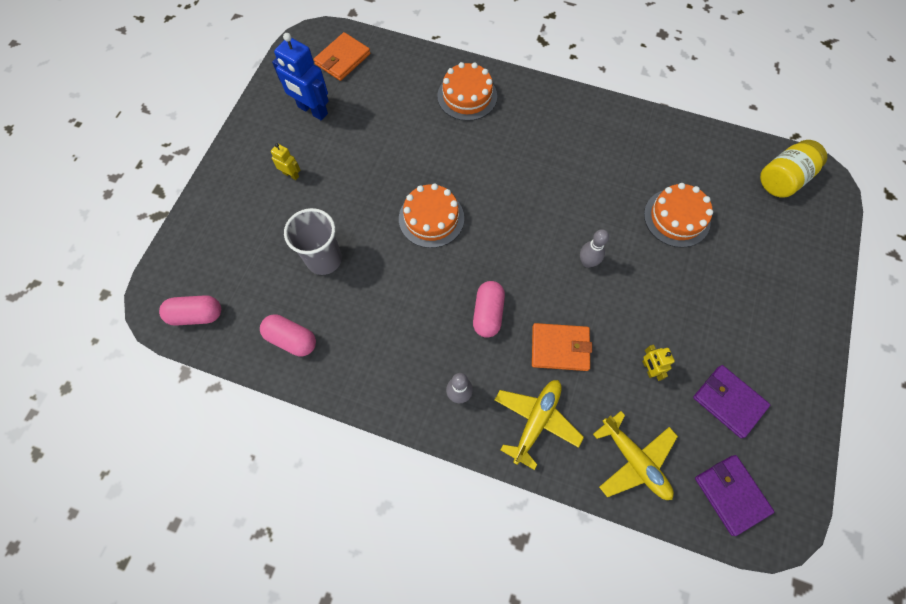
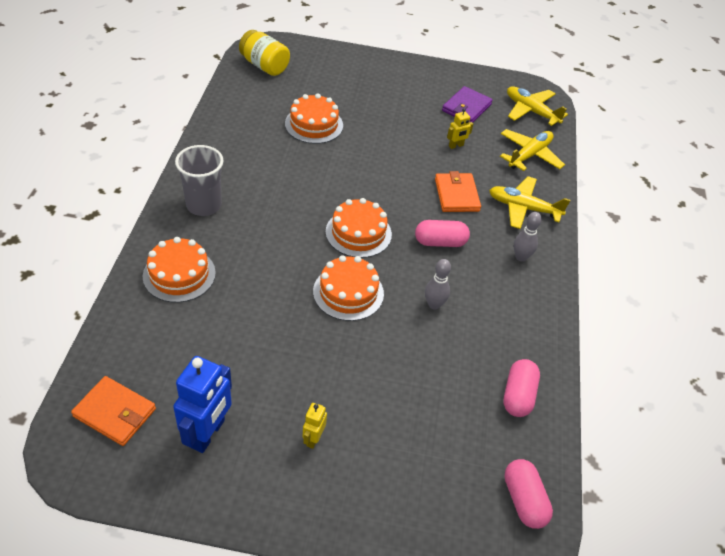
camera: 105 degrees left, 20 degrees down
(324, 259) = (419, 382): grey cup -> grey cup (204, 205)
(506, 238) = (358, 233): none -> orange cake
(587, 262) = (371, 178): grey bowling pin -> grey bowling pin (434, 304)
(731, 494) = (531, 111): purple wallet -> yellow plane

